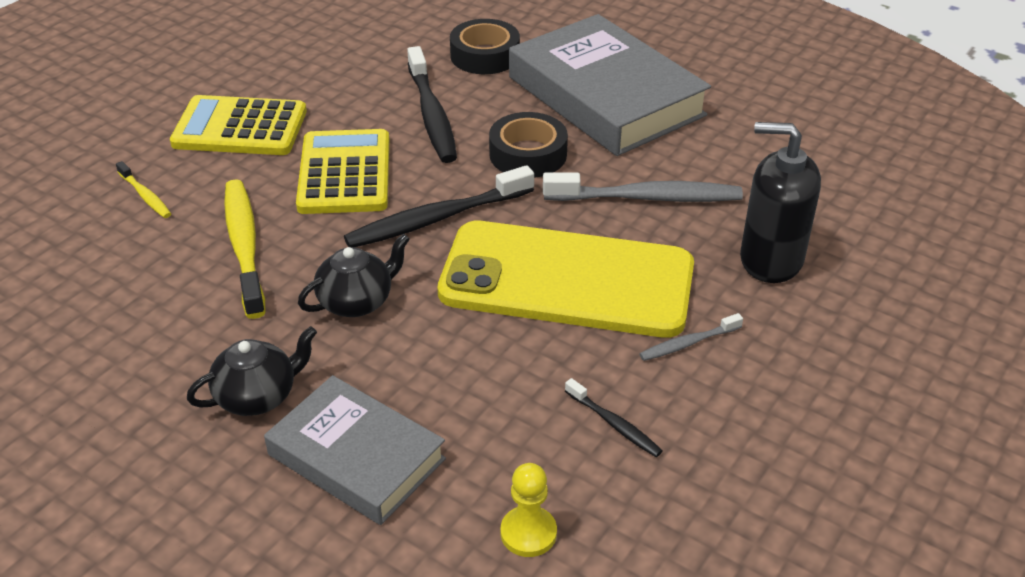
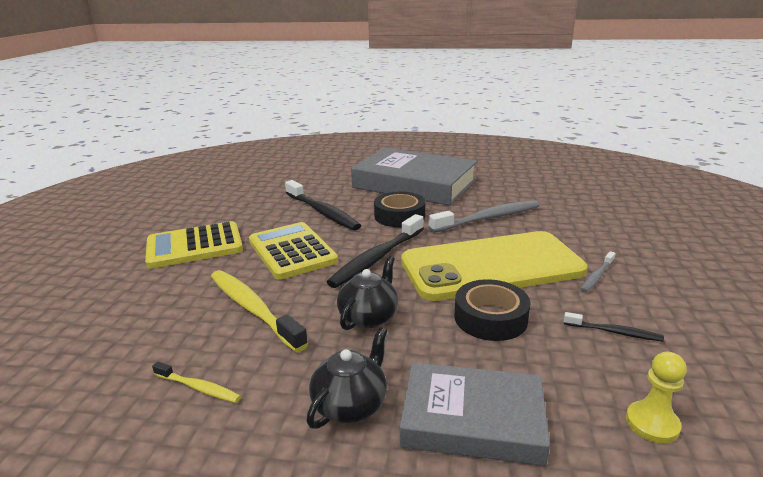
camera: 25 degrees left, 15 degrees down
(145, 196) = (146, 300): yellow toothbrush -> yellow toothbrush (198, 388)
(485, 55) = (328, 182): black tape -> black tape (490, 318)
(770, 260) = (585, 227): black soap dispenser -> none

